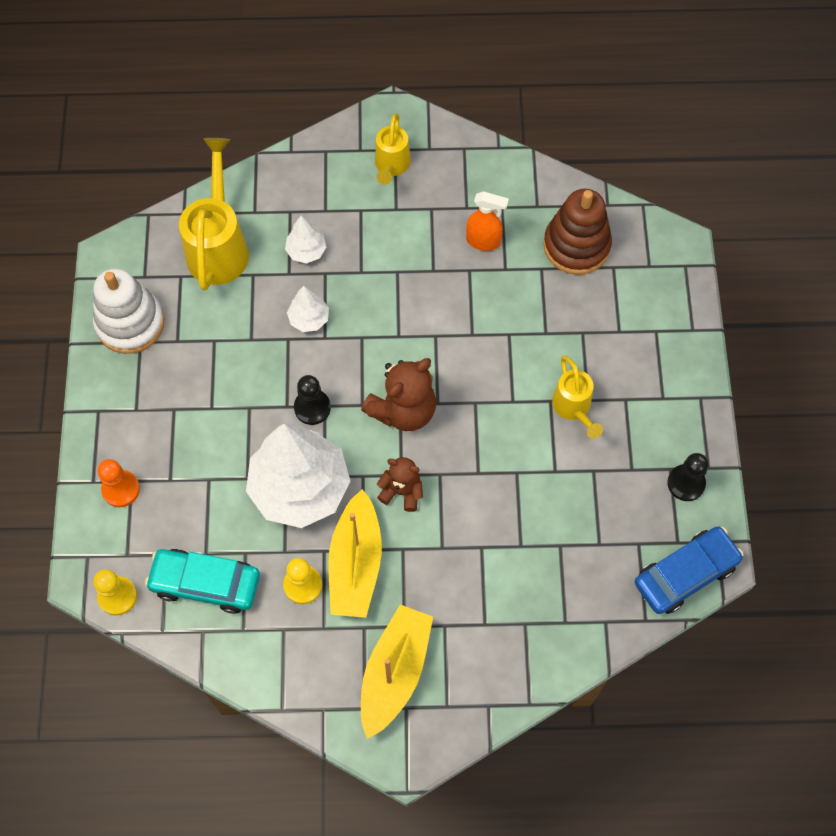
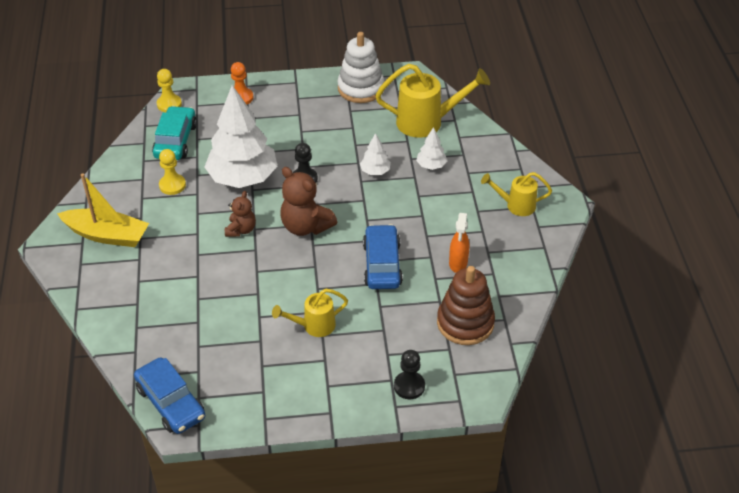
camera: 85 degrees right, 20 degrees down
(355, 563) = (187, 210): yellow boat -> none
(478, 324) = (382, 264): none -> blue car
(686, 483) = (250, 402): black pawn -> black pawn (409, 386)

